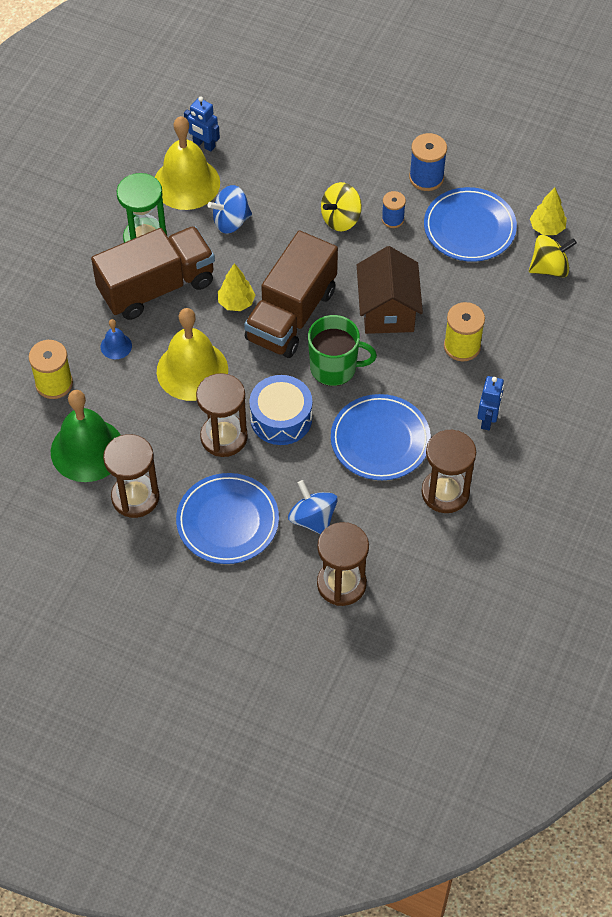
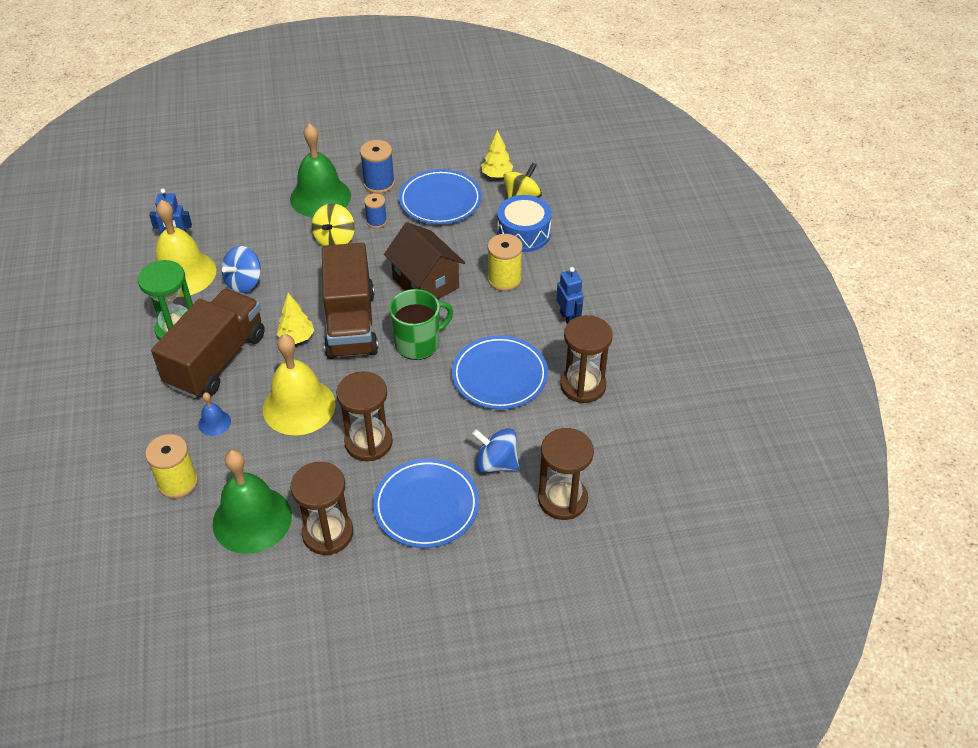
camera: 35 degrees left, 10 degrees down
(281, 418) = (405, 402): blue drum -> blue drum (523, 233)
(361, 164) = (320, 197): none -> green bell

